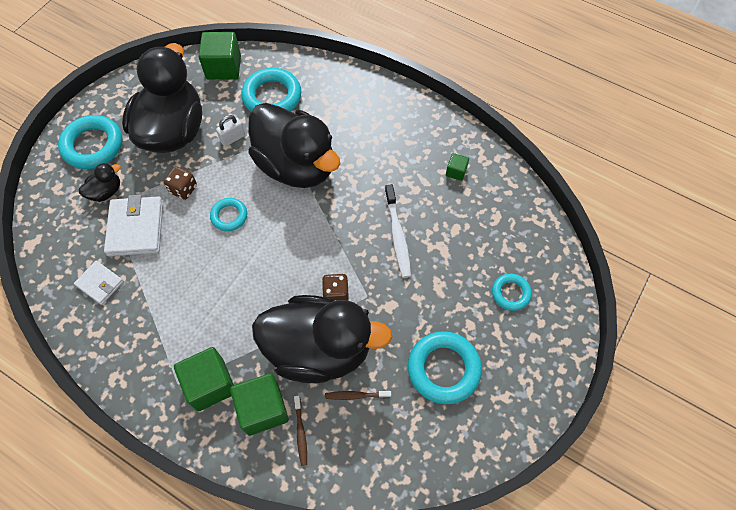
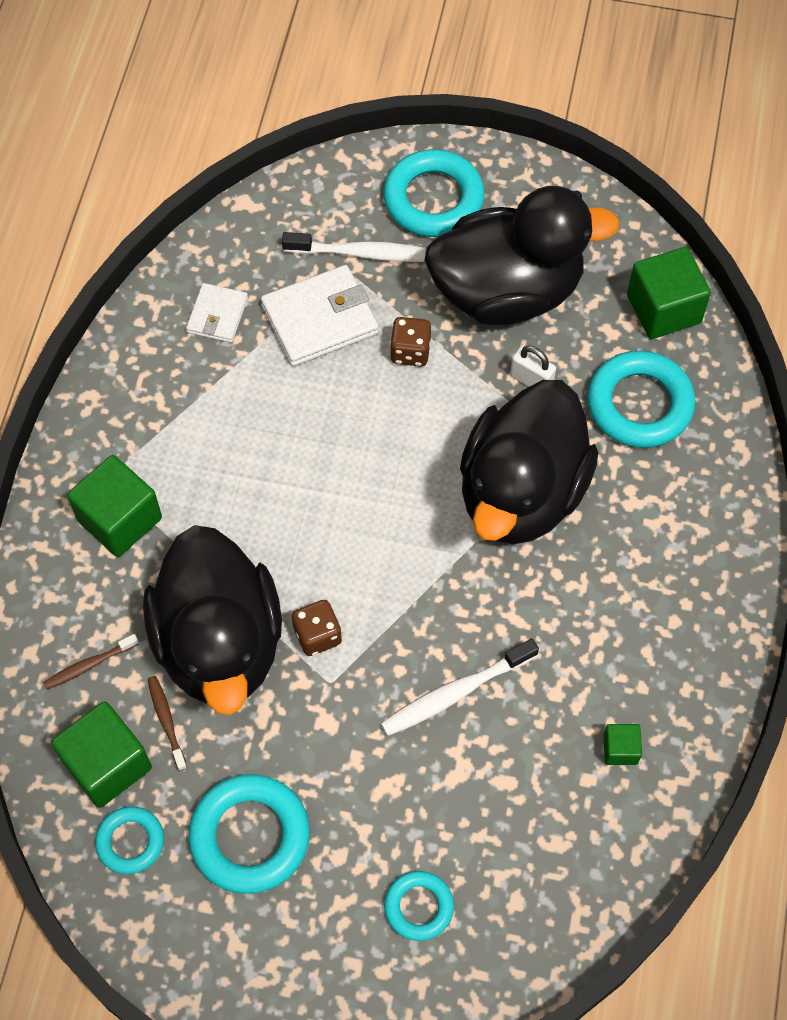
camera: 70 degrees right, 0 degrees up
(106, 192) = (363, 253): black duck -> white toothbrush
(229, 216) = (390, 434): turquoise ring -> turquoise ring (130, 841)
(263, 409) = (107, 602): green cube -> green cube (107, 764)

